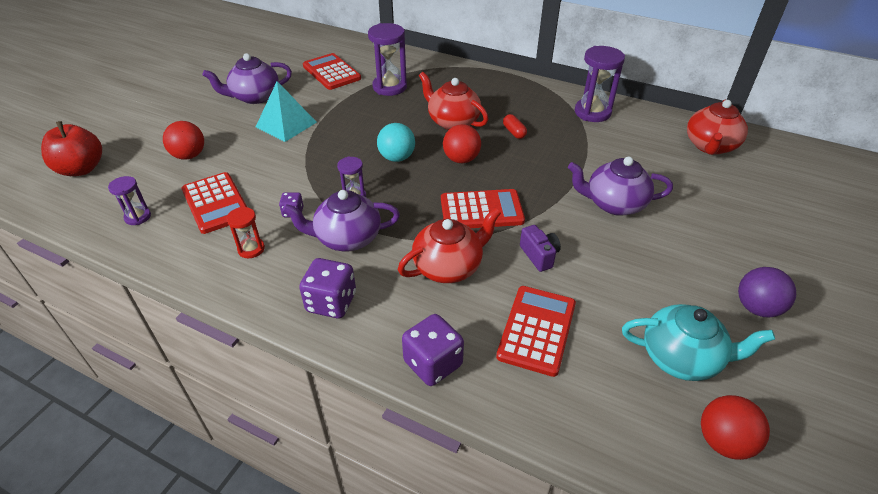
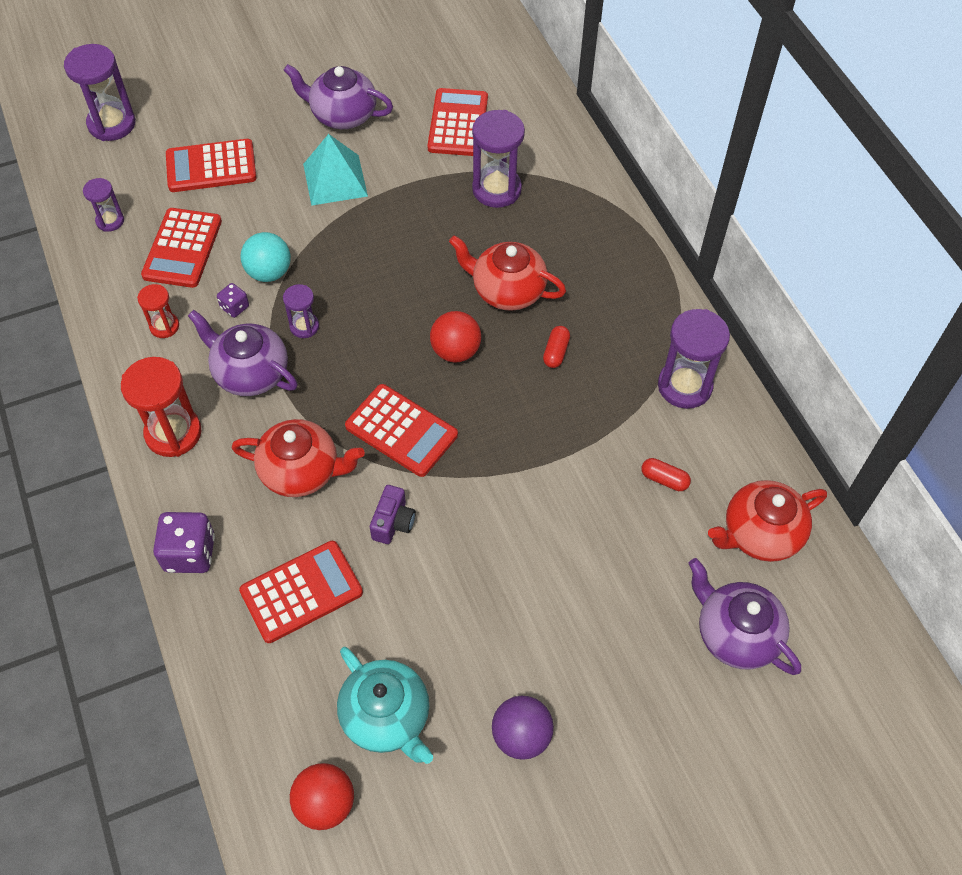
camera: 40 degrees right, 15 degrees up
(81, 169) = (112, 124): red apple -> purple hourglass
(189, 155) = (211, 166): red ball -> red calculator
(331, 302) = (173, 433): purple dice -> red hourglass
(397, 158) = (394, 303): turquoise ball -> turquoise ball (269, 272)
(452, 121) = (507, 290): red teapot -> red teapot turned 60 degrees counterclockwise
(614, 204) = (541, 522): purple teapot -> purple teapot (735, 634)
(640, 151) = (664, 479): none -> red capsule

